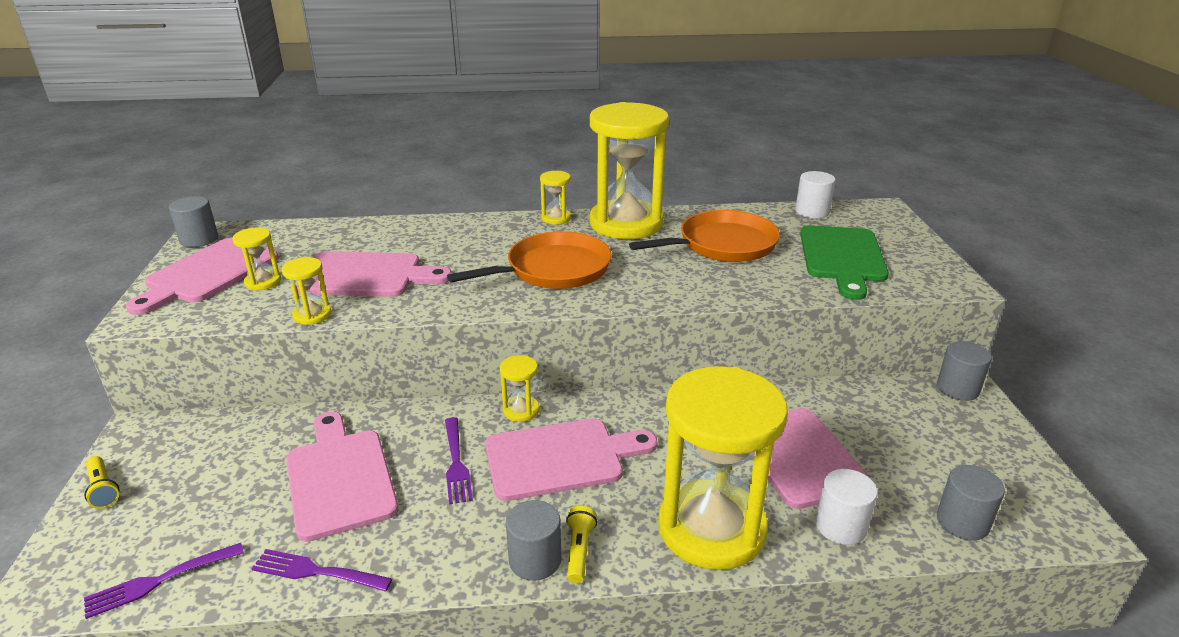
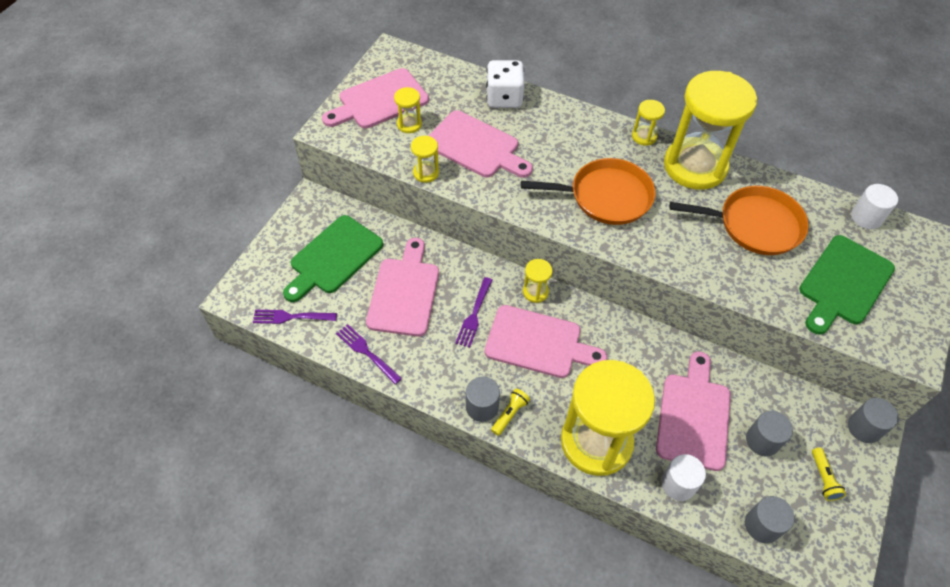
camera: 30 degrees right, 25 degrees up
(103, 489) = (282, 238): yellow flashlight -> yellow flashlight (823, 478)
(199, 239) = (386, 59): grey cylinder -> grey cylinder (762, 440)
(204, 480) = (333, 257): none -> green cutting board
(375, 232) = (504, 98): none -> white dice

